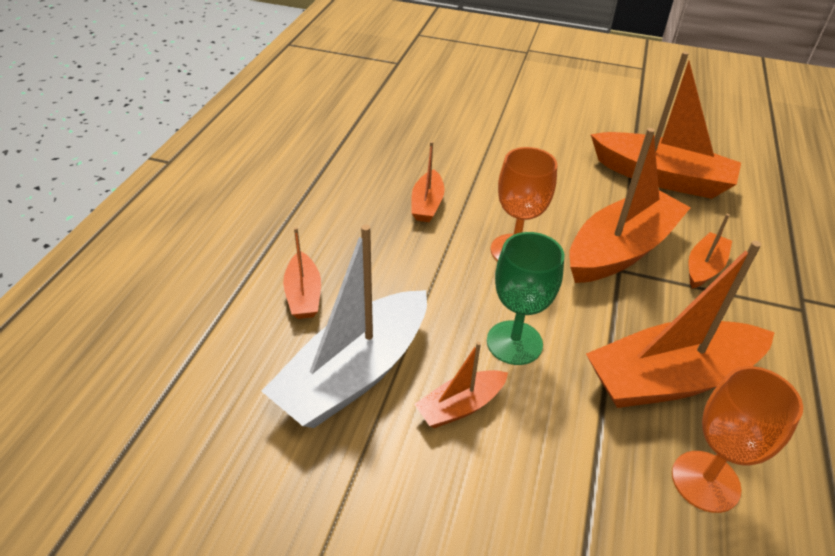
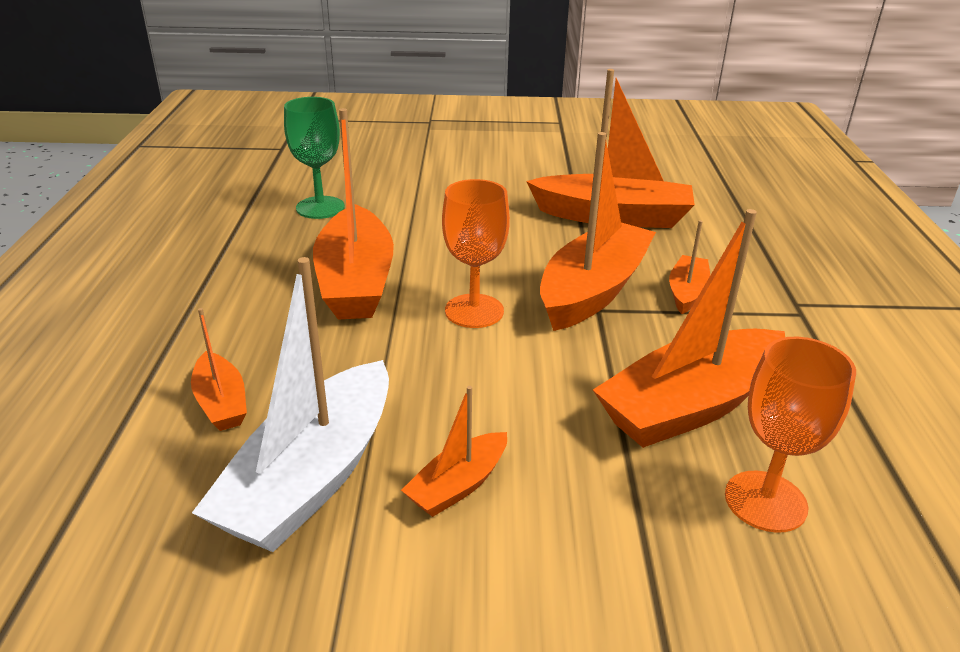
camera: 15 degrees left, 10 degrees down
(427, 204) = (356, 281): orange boat -> orange boat, size x2.01
(514, 342) = (503, 404): green goblet -> green goblet (320, 207)

